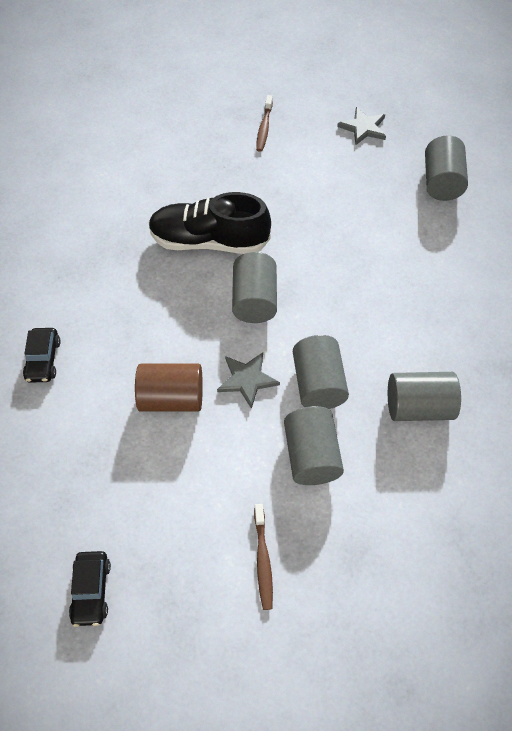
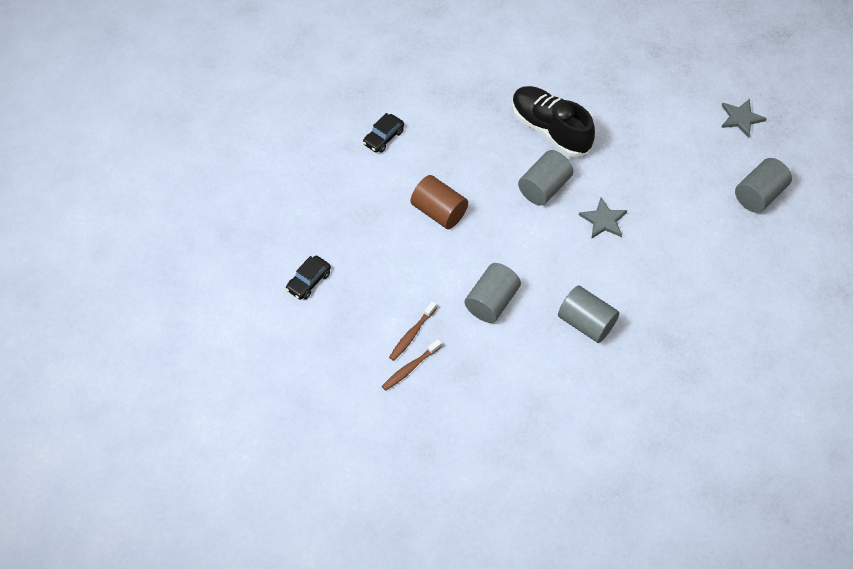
camera: 40 degrees right, 0 degrees up
(247, 379) = (494, 232): grey star -> grey star (603, 220)
(264, 128) = (664, 73): brown toothbrush -> brown toothbrush (410, 368)
(318, 384) = (535, 265): grey cylinder -> none

